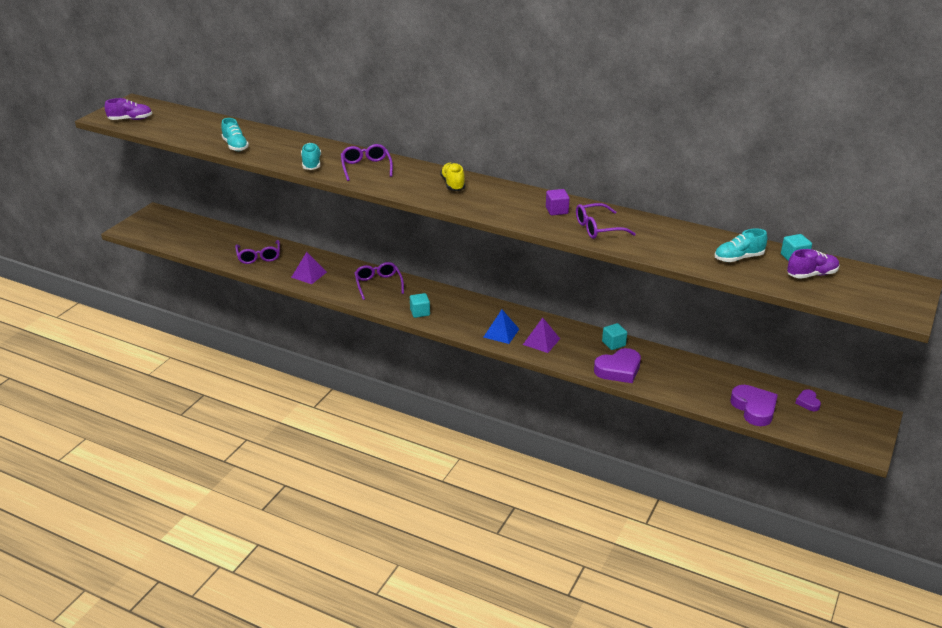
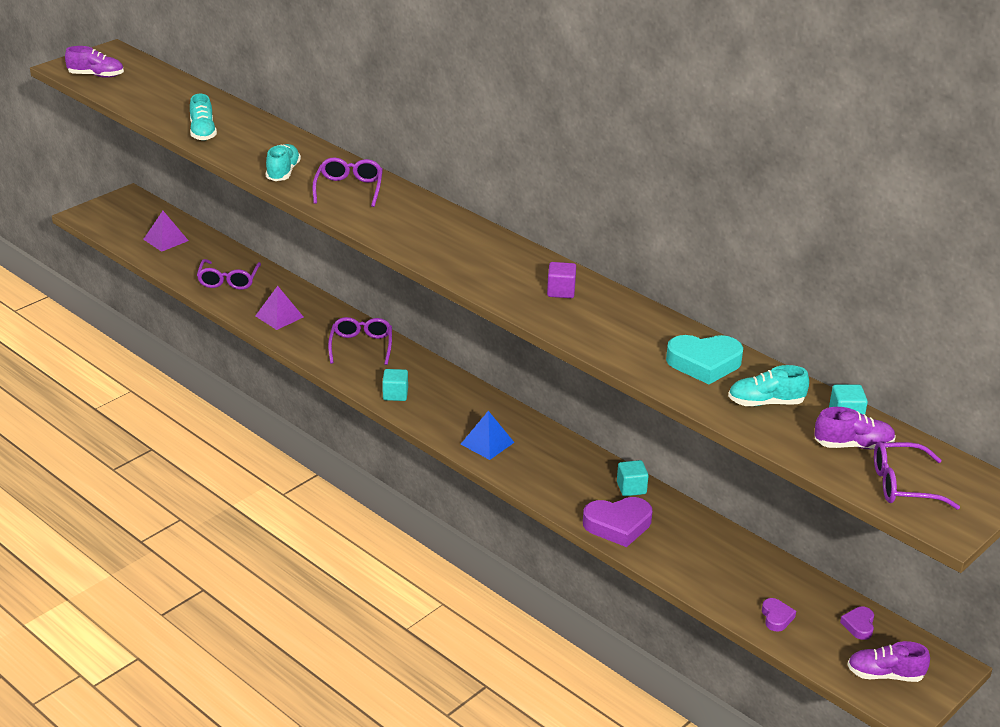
camera: 15 degrees right, 0 degrees up
(453, 184) = (446, 231): yellow shoe -> none
(541, 341) = (534, 465): purple pyramid -> purple pyramid (165, 240)
(598, 228) = (600, 326): purple glasses -> purple glasses (903, 485)
(682, 240) = (704, 363): none -> turquoise heart
(754, 408) = (776, 617): purple heart -> purple heart, size x0.52
(842, 430) = (885, 675): none -> purple shoe

